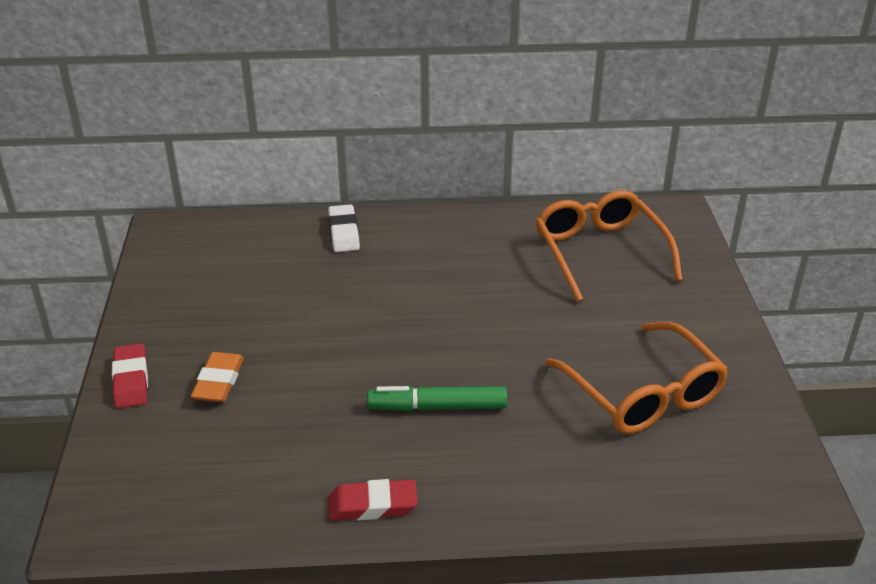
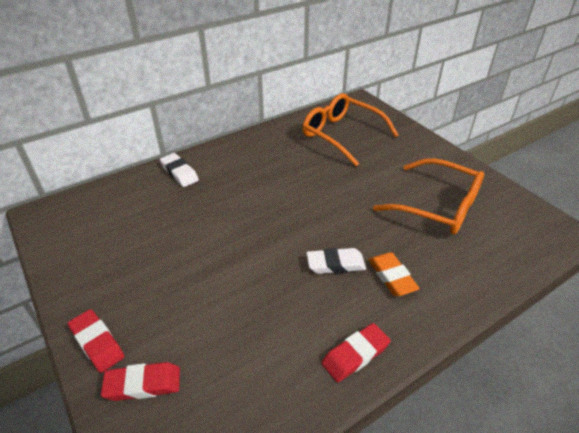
camera: 30 degrees left, 5 degrees up
(145, 435) = (143, 384): none -> red eraser
(218, 382) = (171, 312): orange eraser -> orange eraser (392, 277)
(437, 407) = (335, 264): green marker -> white eraser

